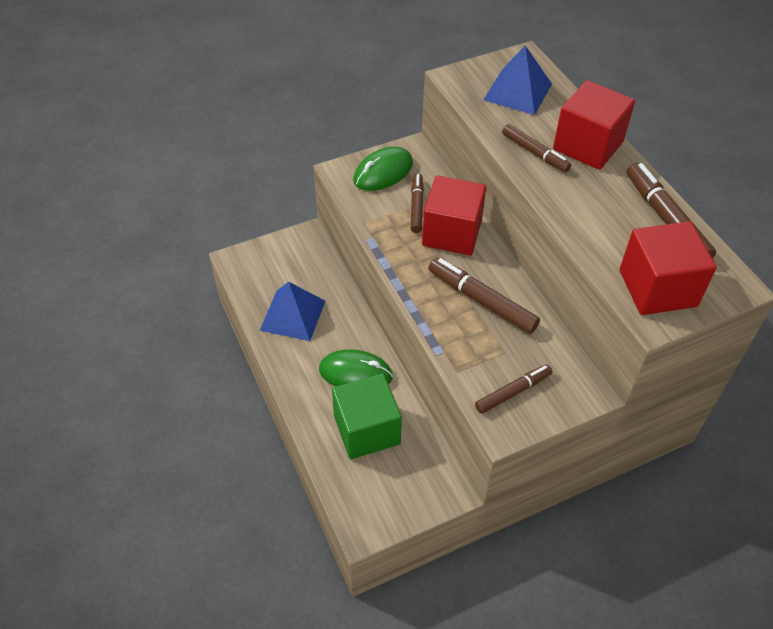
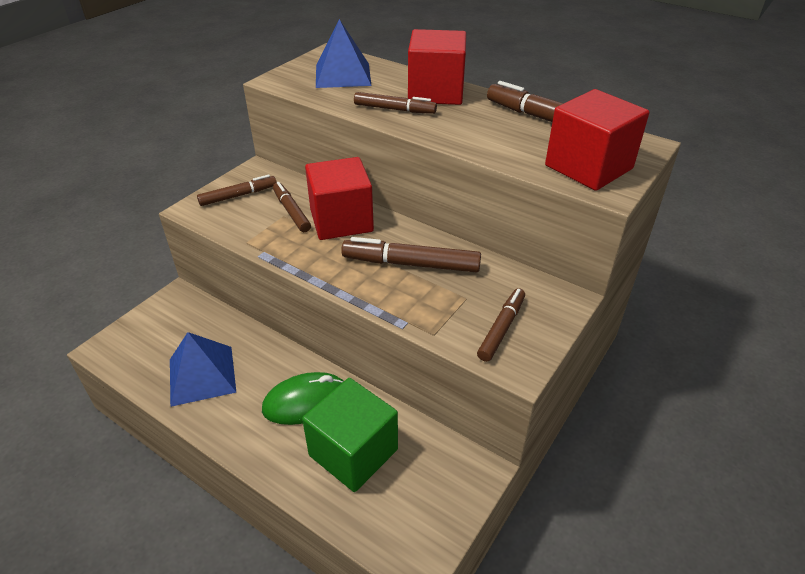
camera: 30 degrees left, 10 degrees down
(383, 172) = (238, 196): green mouse -> brown marker

